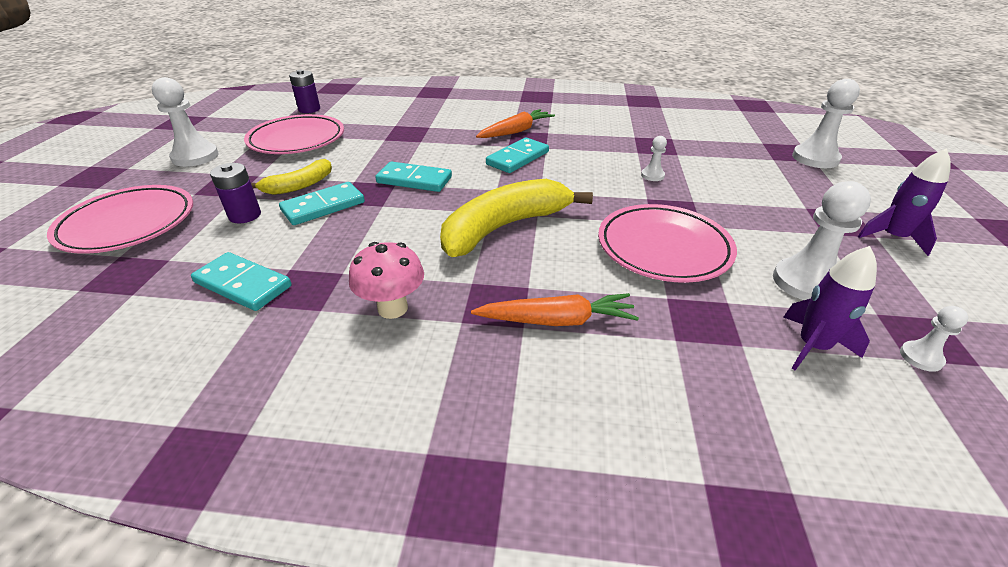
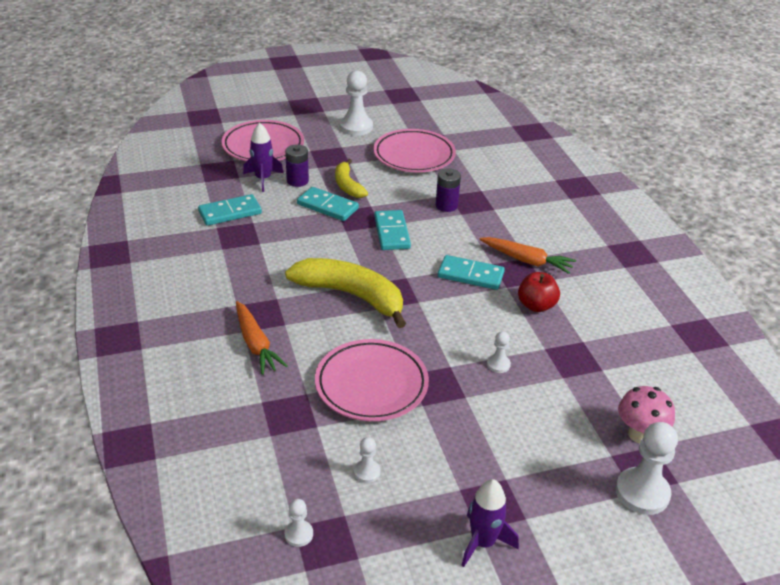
camera: 65 degrees right, 0 degrees up
(243, 284) = (230, 212): turquoise domino -> turquoise domino turned 60 degrees clockwise
(299, 186) = (347, 185): yellow banana -> yellow banana turned 45 degrees clockwise
(309, 109) = (473, 137): purple battery -> purple battery (446, 205)
(392, 308) = (236, 274): pink mushroom -> pink mushroom (639, 434)
(579, 142) = (536, 305): none -> red apple
(805, 282) = (367, 472): white pawn -> white pawn, size x0.51
(812, 346) = (284, 472): purple rocket -> purple rocket (263, 179)

